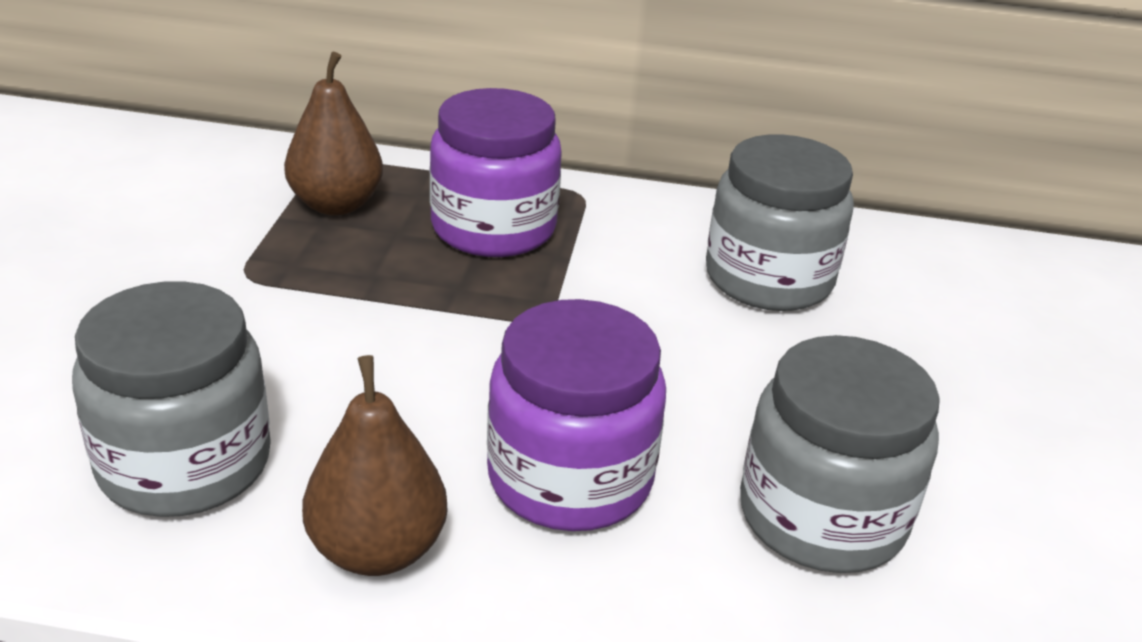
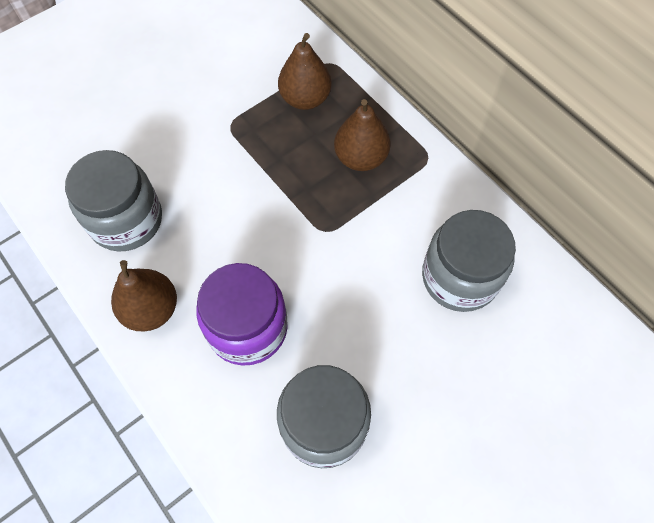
camera: 45 degrees right, 30 degrees up
(493, 228) = (360, 158): purple jar -> brown pear

